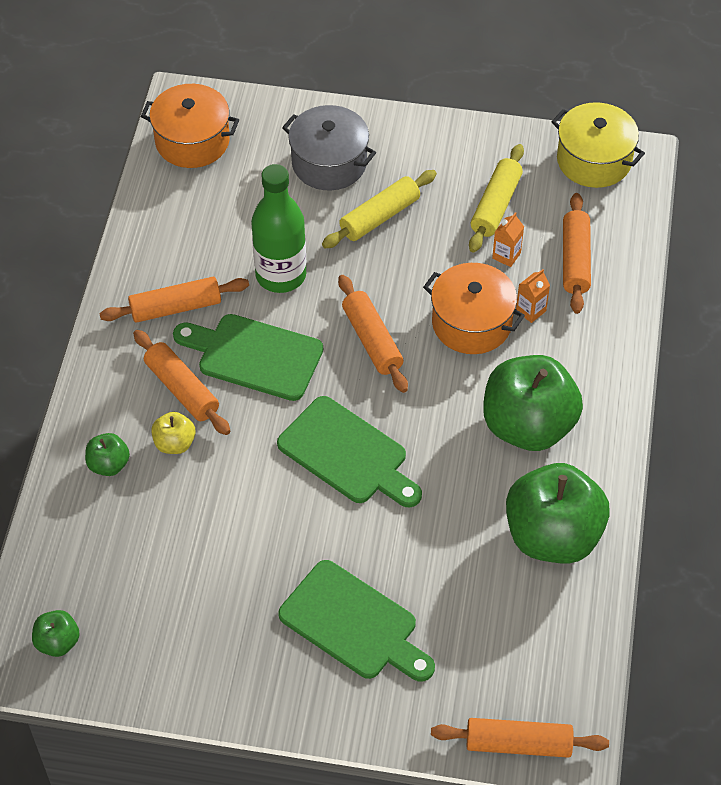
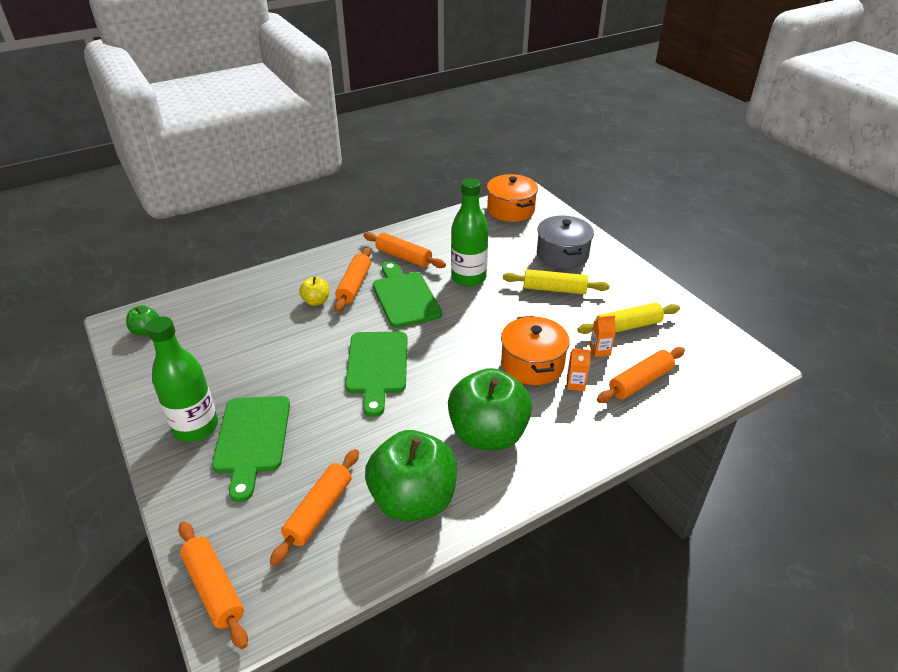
camera: 50 degrees right, 15 degrees down
(109, 464) = (279, 288): green apple -> none
(287, 666) = (196, 427): none -> green bottle
(372, 340) = (468, 332): orange rolling pin -> orange rolling pin (319, 511)
(594, 160) = (723, 347): yellow pot -> none

